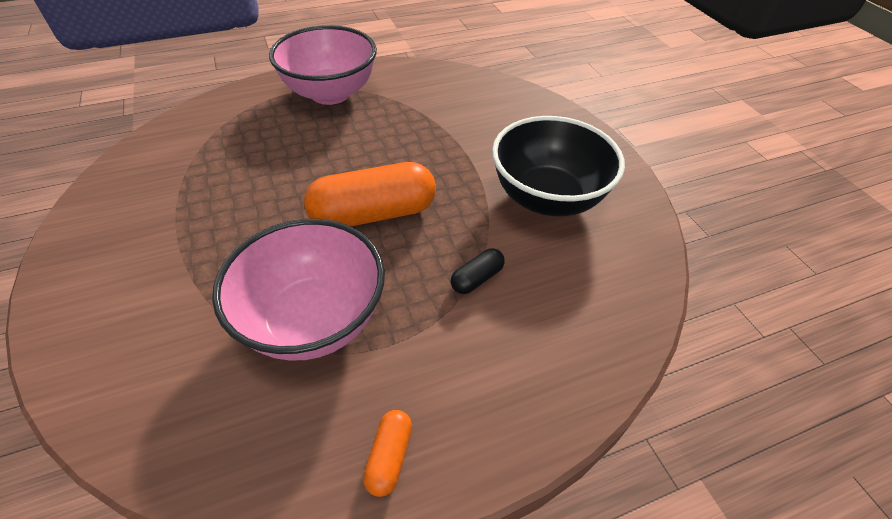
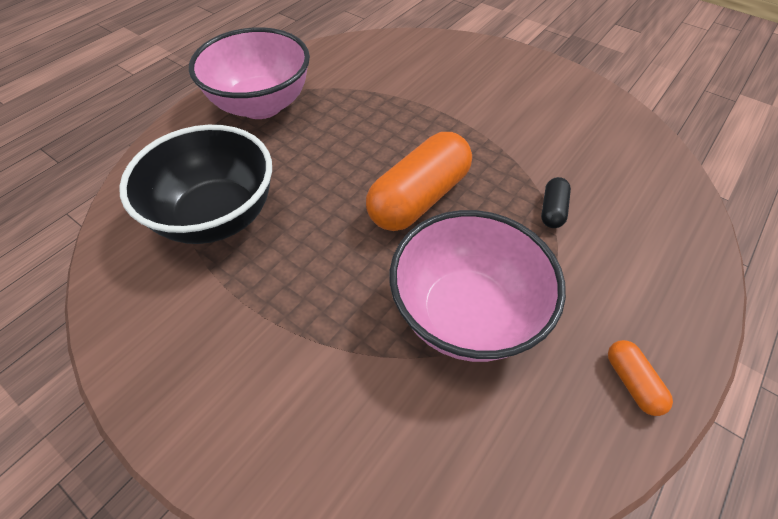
camera: 30 degrees left, 5 degrees up
(547, 198) = (537, 121): black bowl -> black bowl (217, 216)

